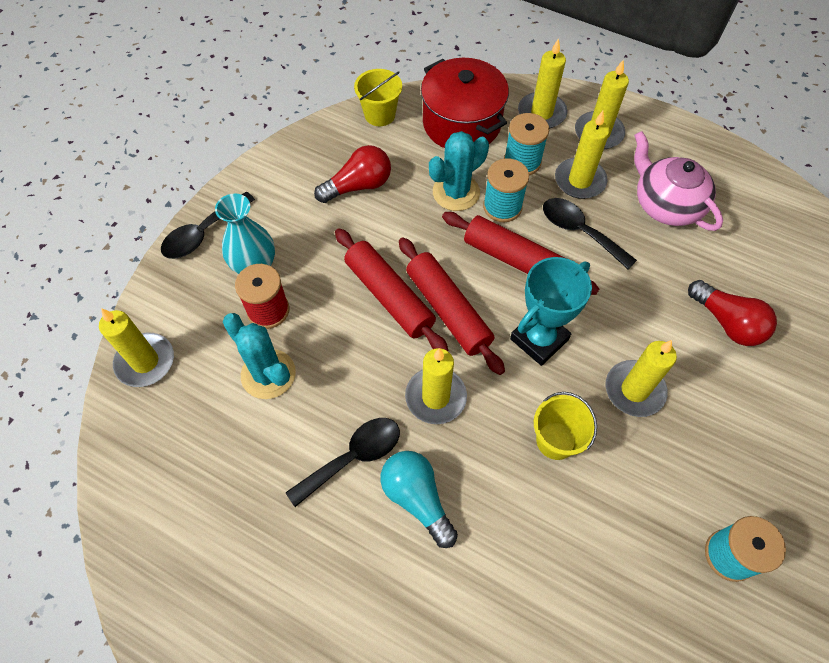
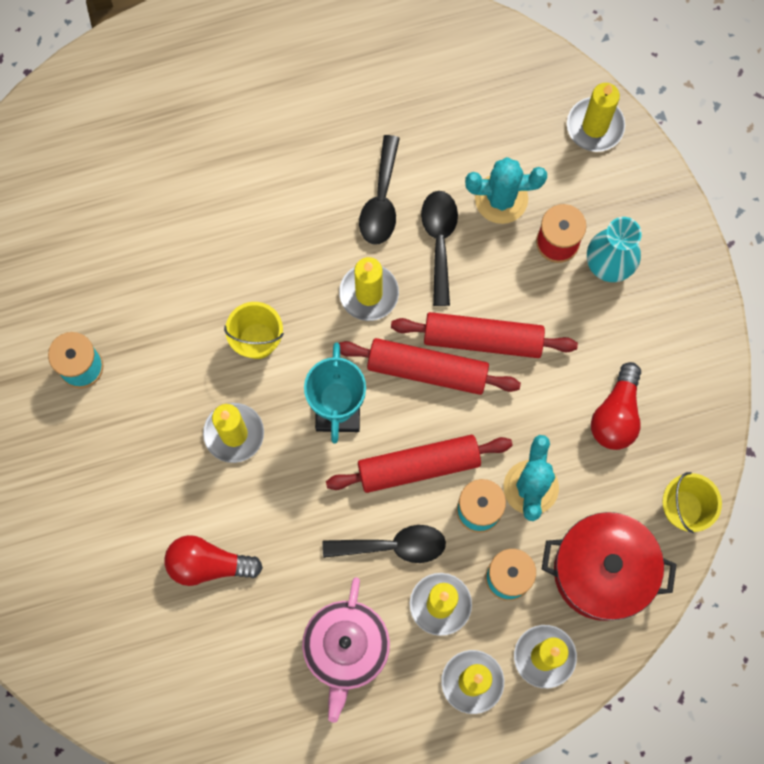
camera: 135 degrees right, 15 degrees up
(203, 233) = (683, 252): black spoon -> black spoon (439, 241)
(417, 498) = (313, 214): turquoise light bulb -> none
(666, 204) = (346, 649): pink teapot -> pink teapot turned 90 degrees clockwise

